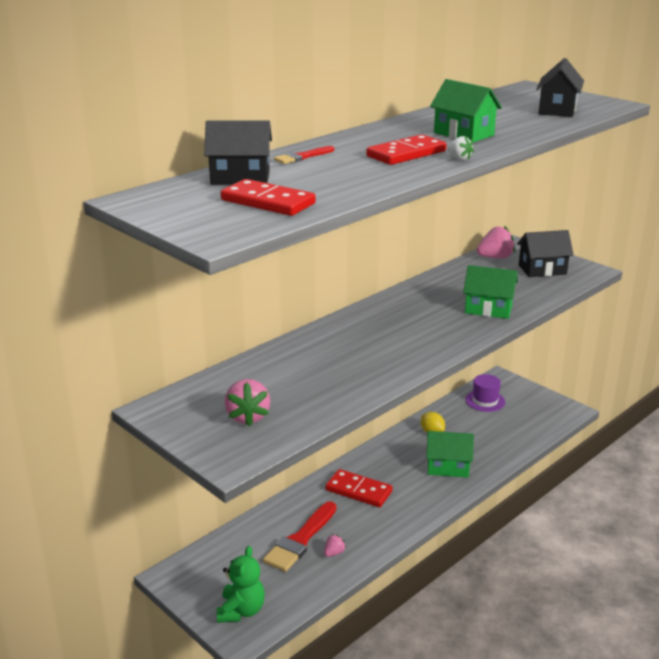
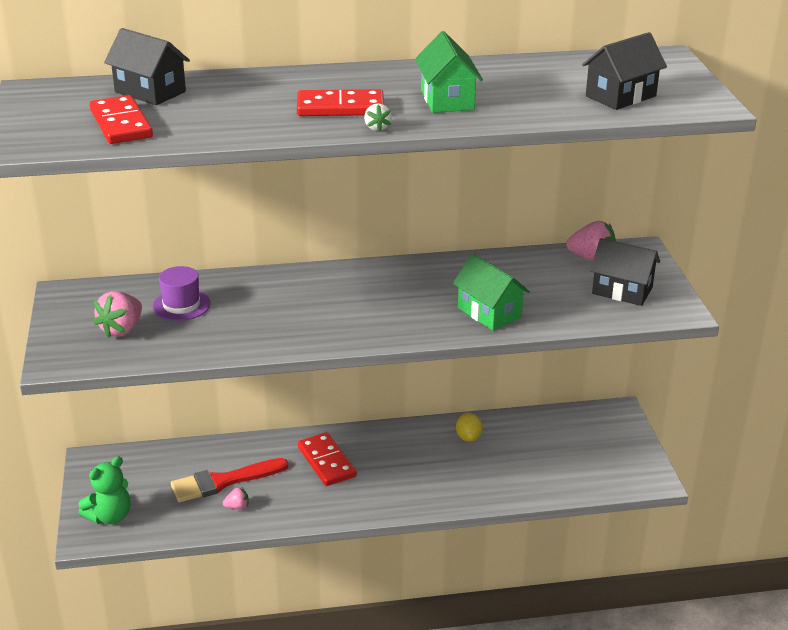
camera: 35 degrees right, 5 degrees up
(302, 157) = (244, 84): red brush -> none
(448, 467) = (439, 479): green house -> none
(485, 401) = (568, 429): purple hat -> purple hat (181, 305)

